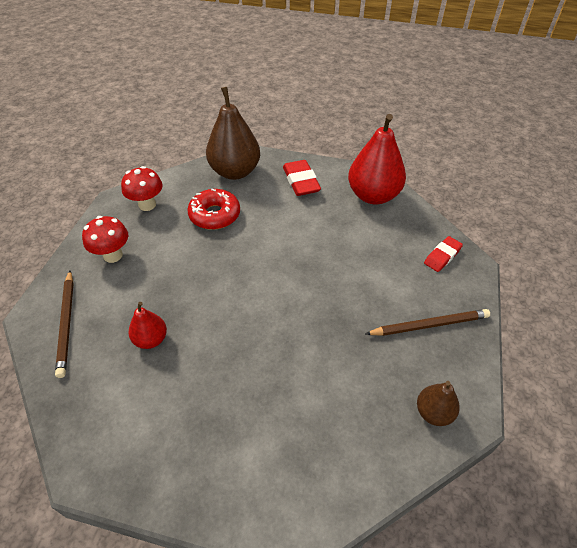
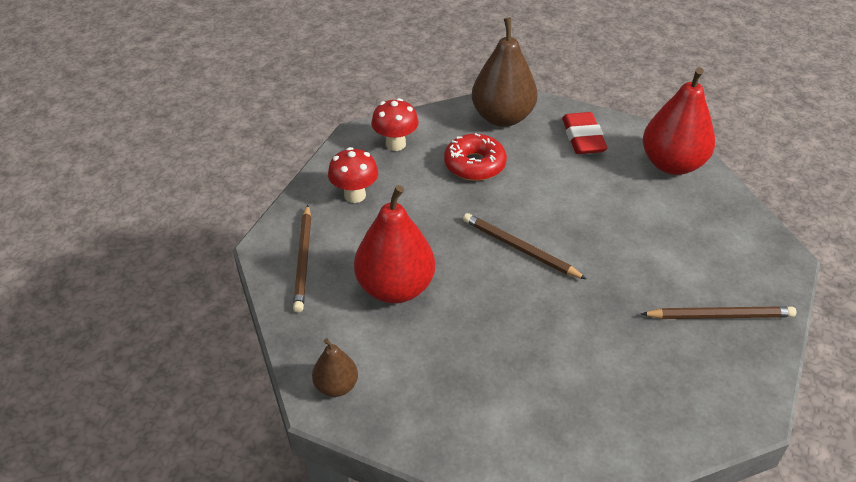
camera: 10 degrees right, 5 degrees down
(151, 339) = (395, 288): red pear -> red pear, size x1.95
(257, 286) = (520, 249): none -> brown pencil
(433, 412) = (710, 405): brown pear -> brown pear (336, 386)
(442, 256) = (749, 244): red eraser -> none

